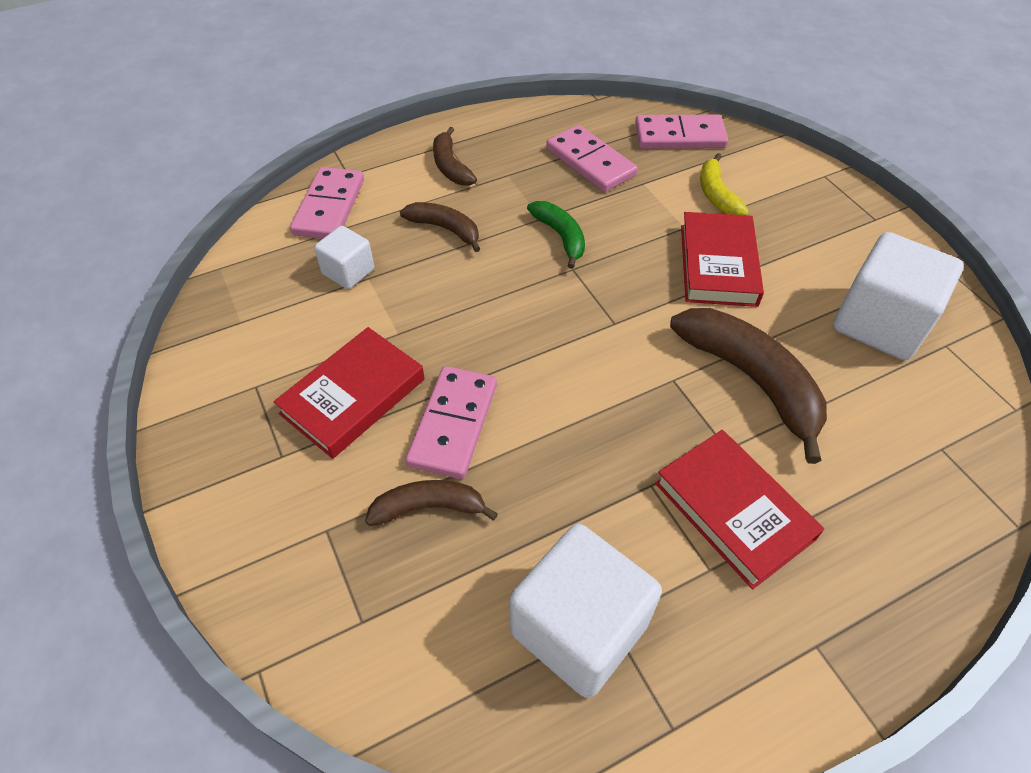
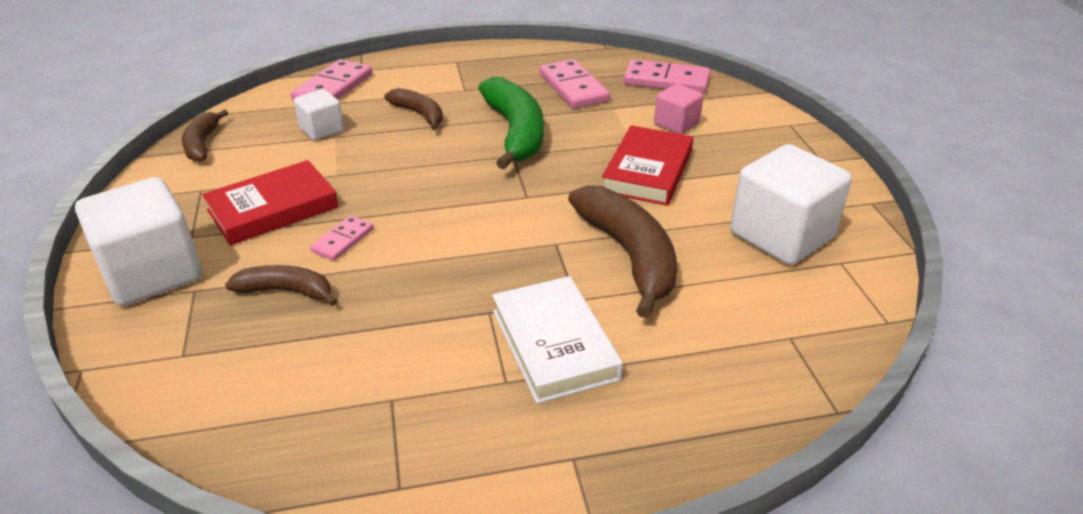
camera: 15 degrees right, 15 degrees down
(450, 166) = (450, 75): brown banana -> brown banana (202, 144)
(453, 424) = (343, 240): pink domino -> pink domino, size x0.57
(560, 236) = (515, 132): green banana -> green banana, size x1.78
(579, 628) = (360, 398): white cube -> white cube (152, 273)
(717, 195) = (676, 124): yellow banana -> pink cube
(734, 510) = (554, 344): red book -> white book

